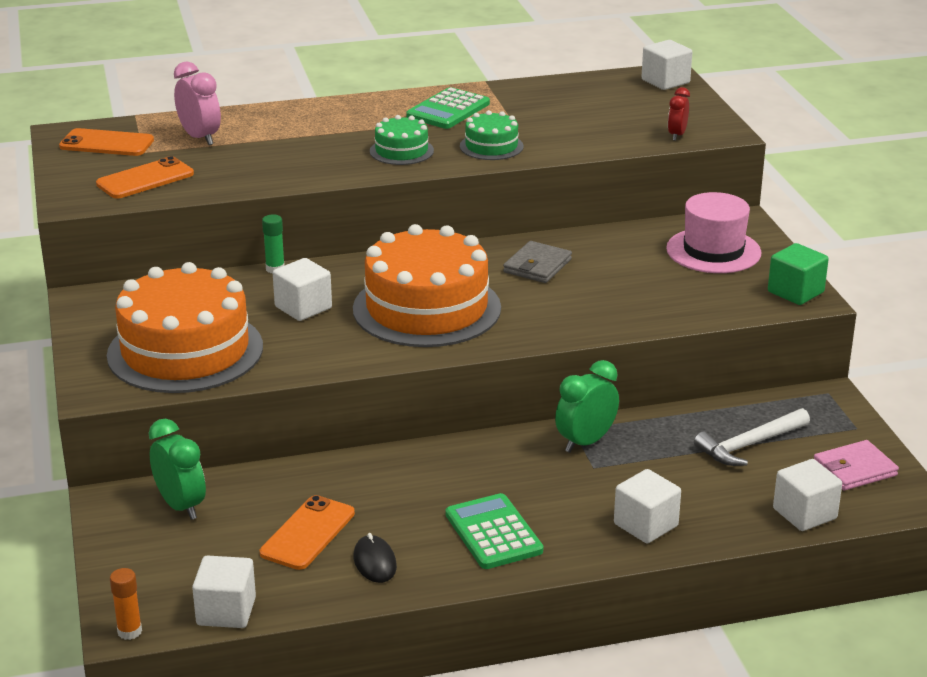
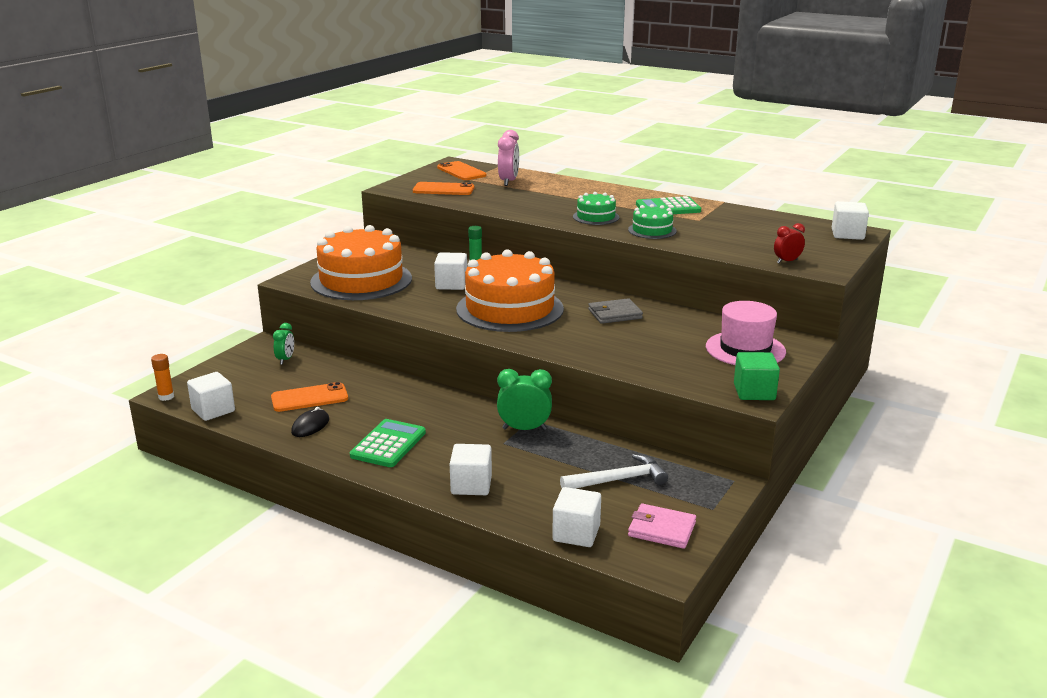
camera: 45 degrees right, 5 degrees down
(181, 506) = (285, 360): green clock -> green clock, size x0.63
(749, 445) = (618, 480): white hammer -> white hammer turned 150 degrees clockwise

